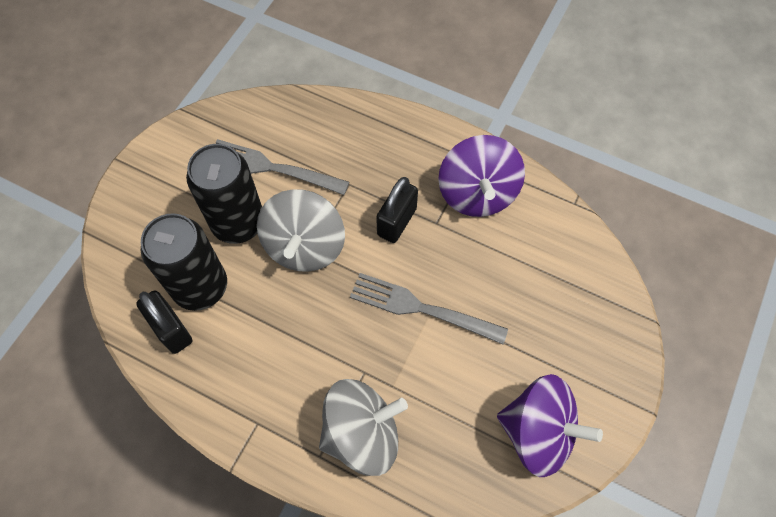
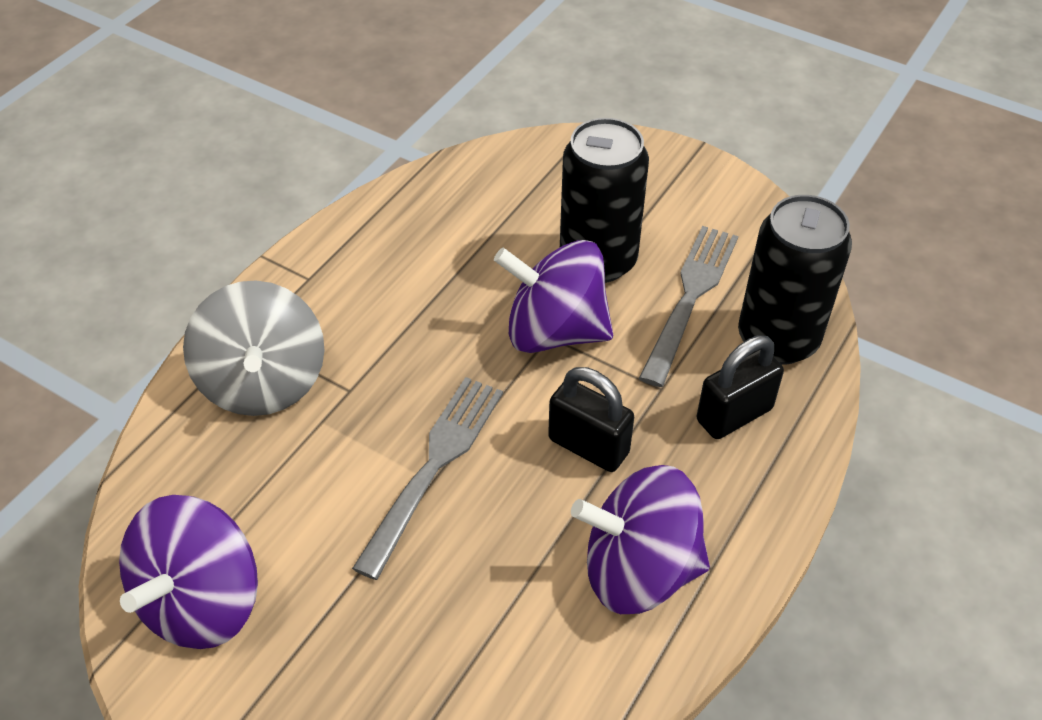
camera: 95 degrees right, 15 degrees down
(171, 330) = (448, 200): black padlock -> black padlock (734, 415)
(200, 287) = (504, 224): black can -> black can (777, 339)
(305, 246) = (555, 331): grey spinning top -> purple spinning top

